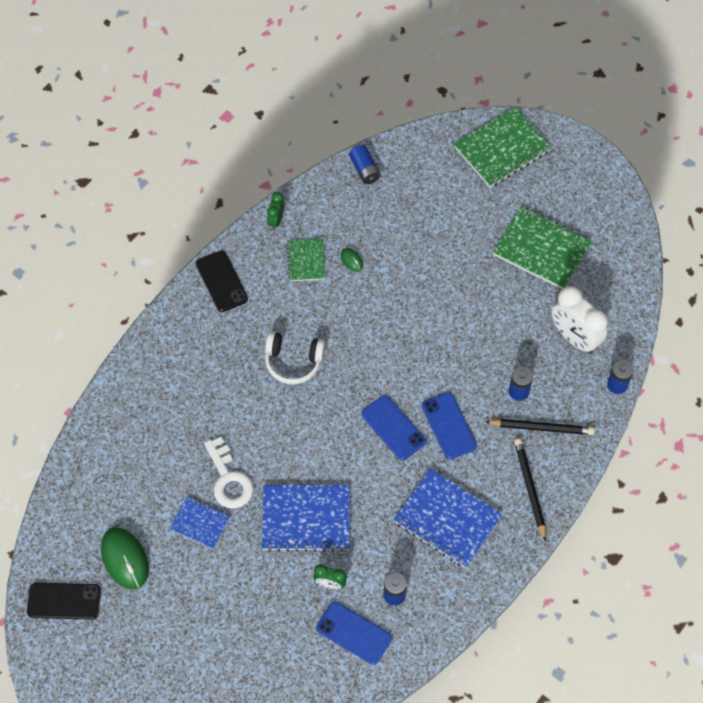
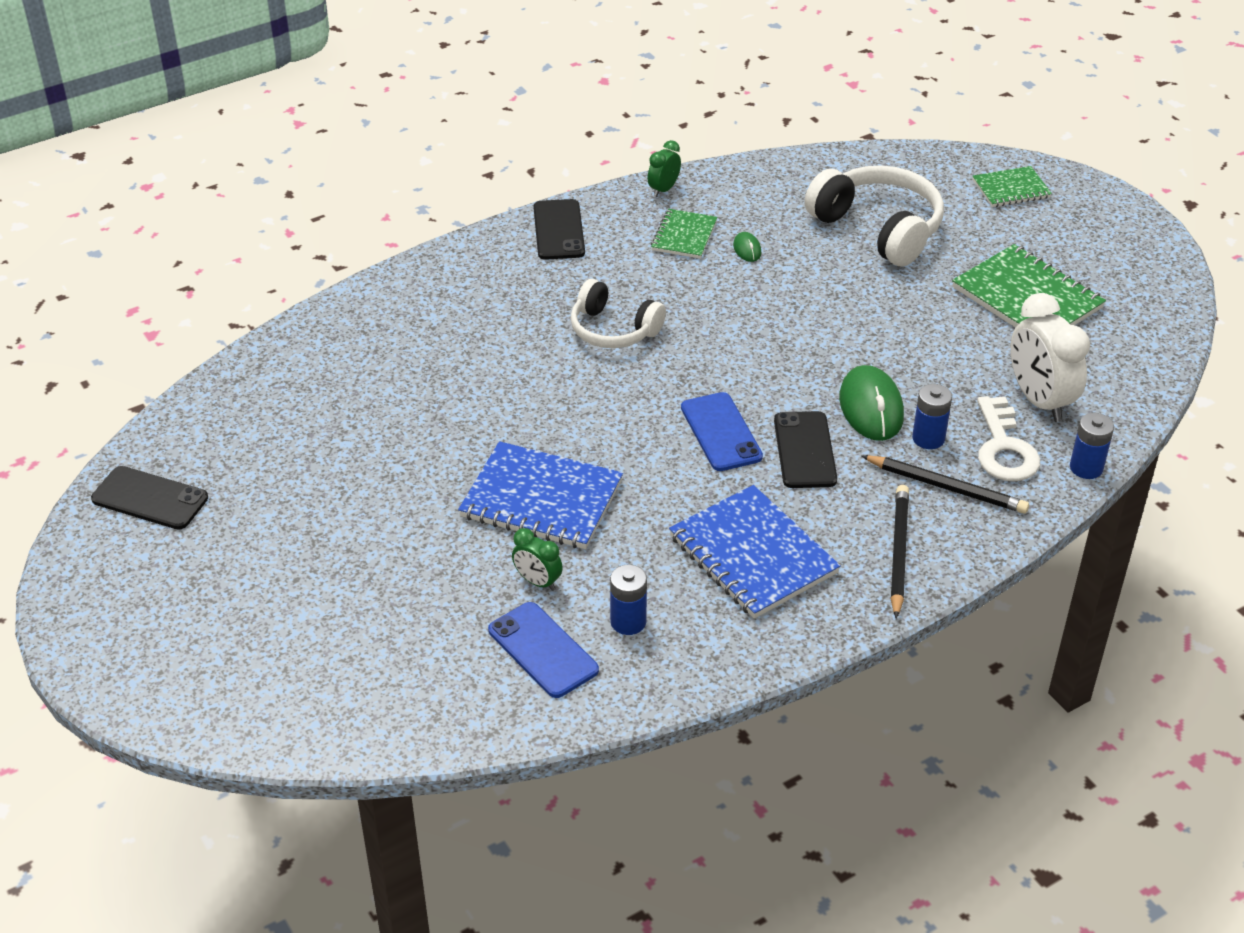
camera: 20 degrees right, 20 degrees down
(125, 559) = (261, 476): green mouse -> green mouse (871, 408)
(200, 523) = (388, 465): blue notebook -> none
(228, 479) = (455, 428): white key -> white key (1004, 448)
(364, 170) = (808, 169): blue battery -> none
(429, 214) = (878, 228): none -> white headphones
(449, 426) = (805, 450): blue phone -> black phone
(502, 149) = (1011, 189): green notebook -> green notebook, size x0.57

